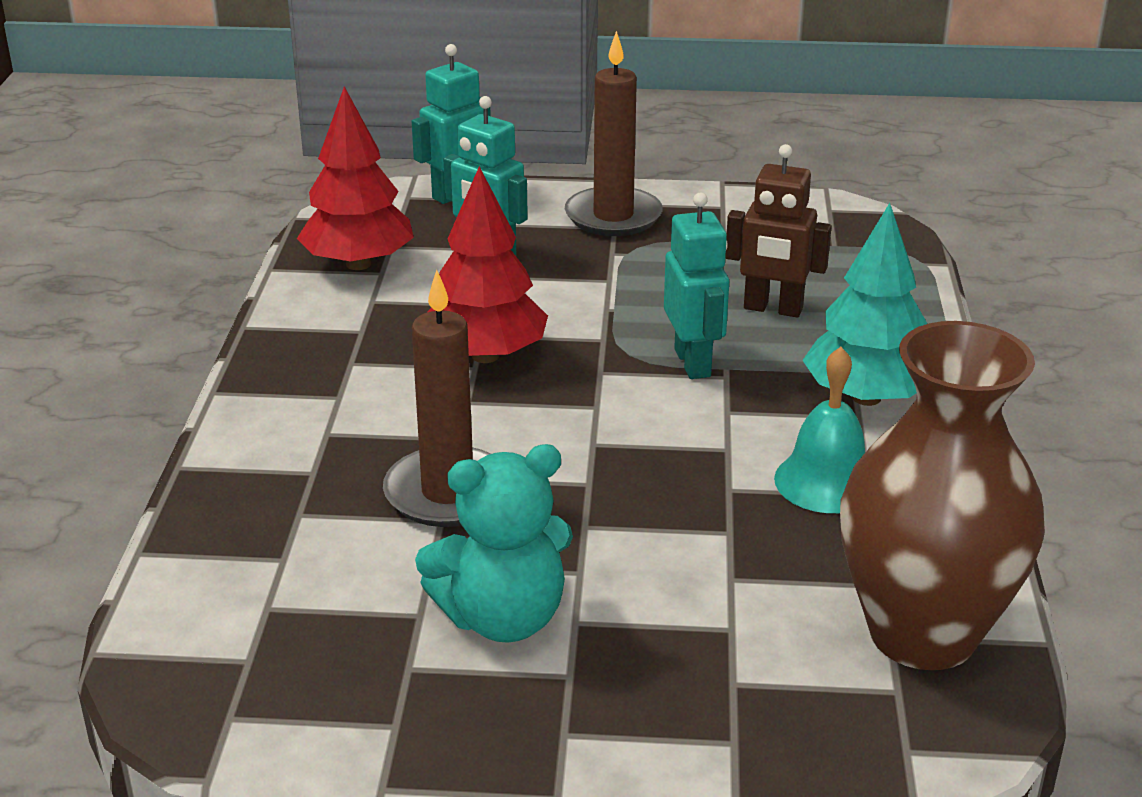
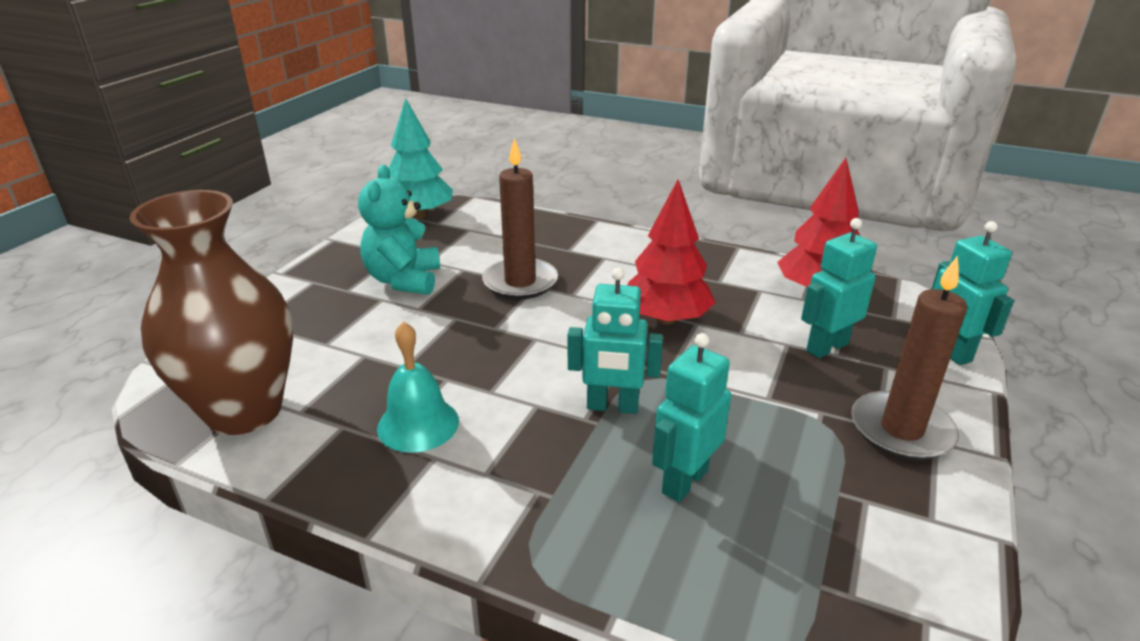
camera: 110 degrees right, 0 degrees up
(773, 309) = (684, 481): brown robot -> turquoise robot
(866, 397) = (507, 488): turquoise tree -> turquoise tree (419, 215)

